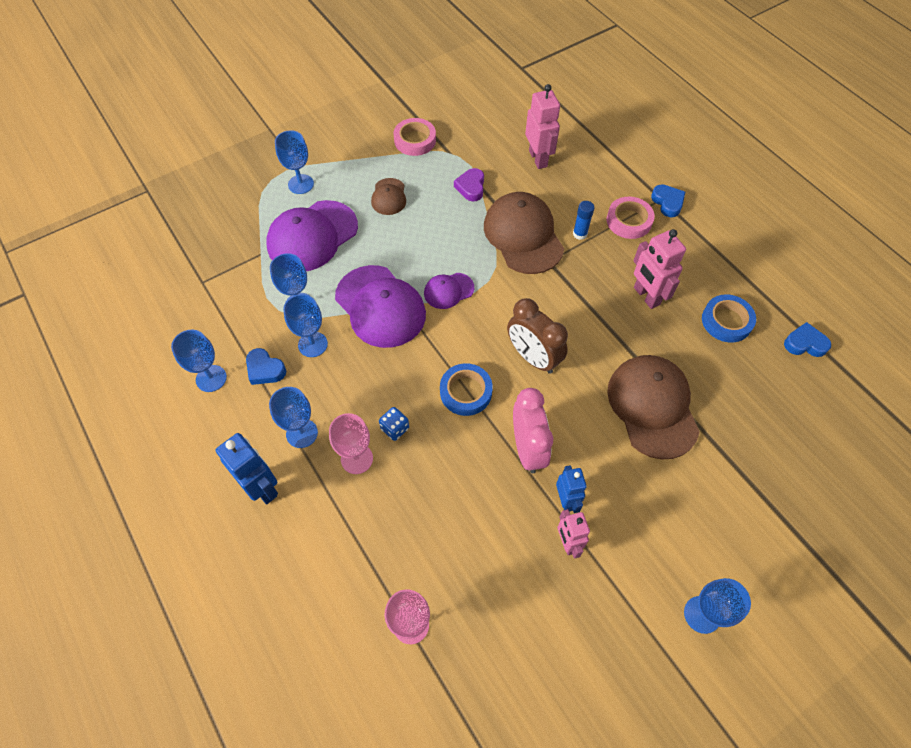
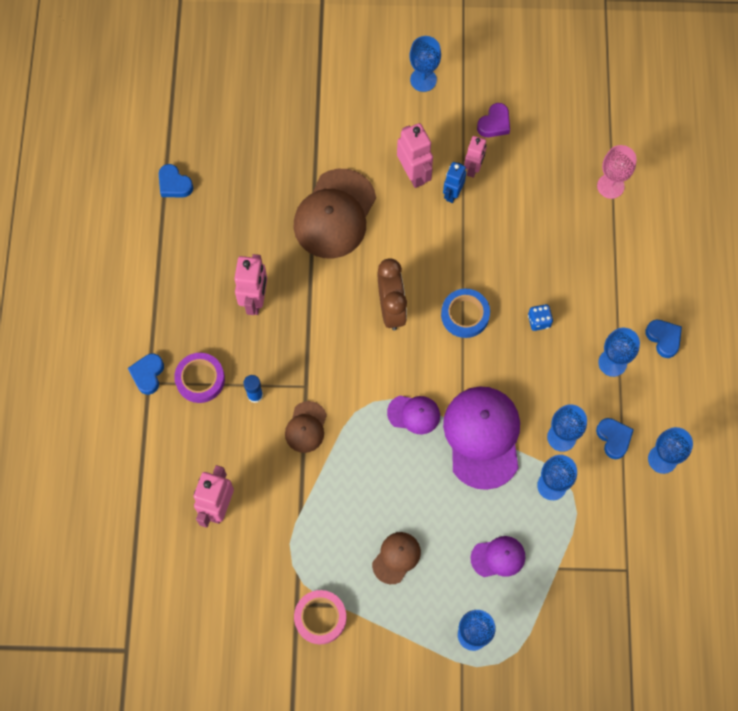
camera: 145 degrees left, 10 degrees up
(262, 487) = (663, 338): blue robot -> blue heart
(312, 236) = (498, 557): purple cap -> purple cap, size x0.51
(357, 459) = (582, 316): pink goblet -> none
(471, 187) = (310, 515): purple heart -> purple heart (494, 123)
(523, 235) = (306, 427): brown cap -> brown cap, size x0.51
(527, 449) = (451, 243): pink clock -> none
(618, 495) = (413, 174): none -> pink robot
(629, 221) = (200, 379): pink tape -> purple tape
(726, 321) = (213, 239): blue tape -> none

